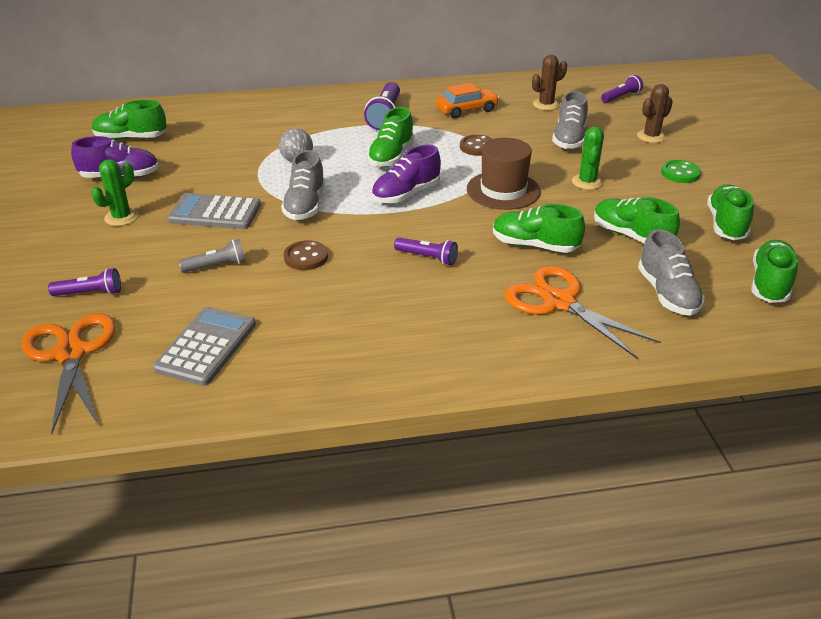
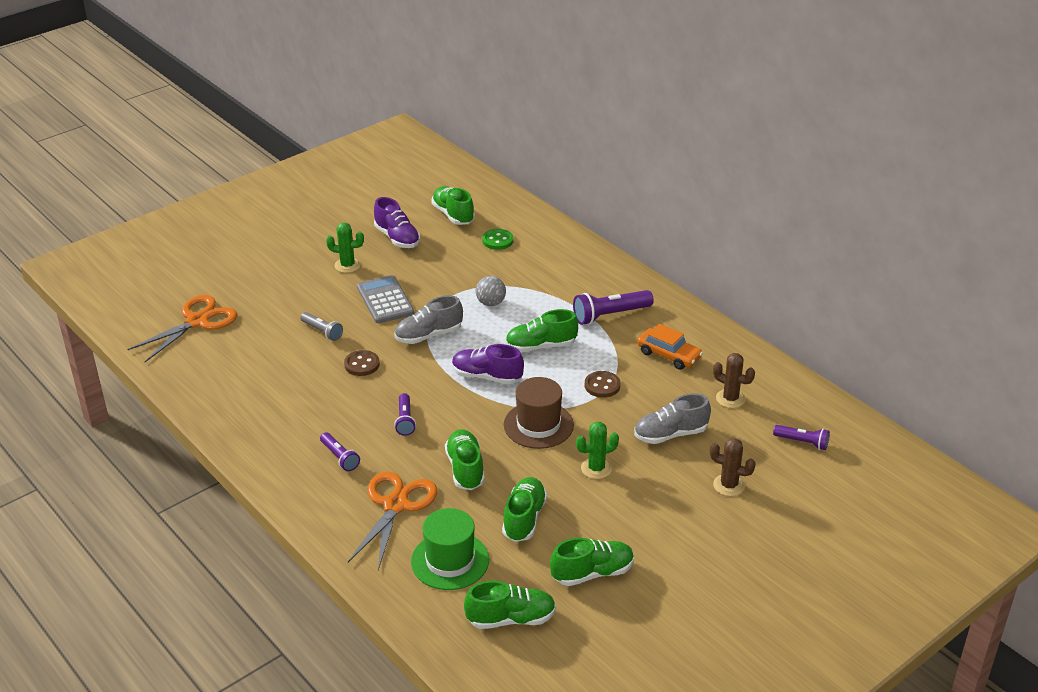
camera: 60 degrees right, 0 degrees up
(90, 293) = (257, 297): purple flashlight -> purple flashlight (340, 457)
(206, 346) = (237, 367): grey calculator -> none
(667, 294) = (450, 561): grey shoe -> green hat
(680, 173) = (667, 522): green button -> green button (497, 240)

